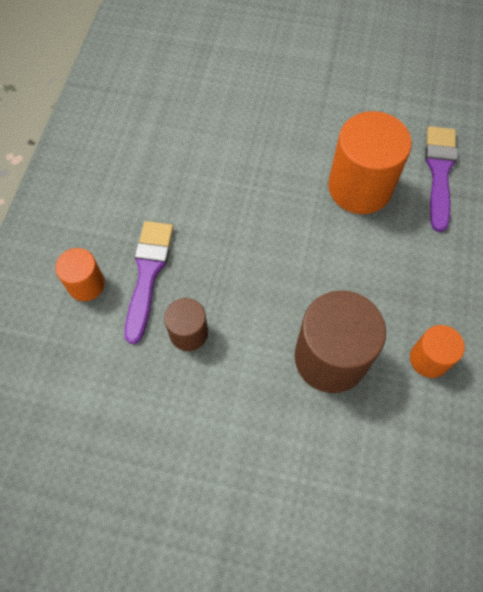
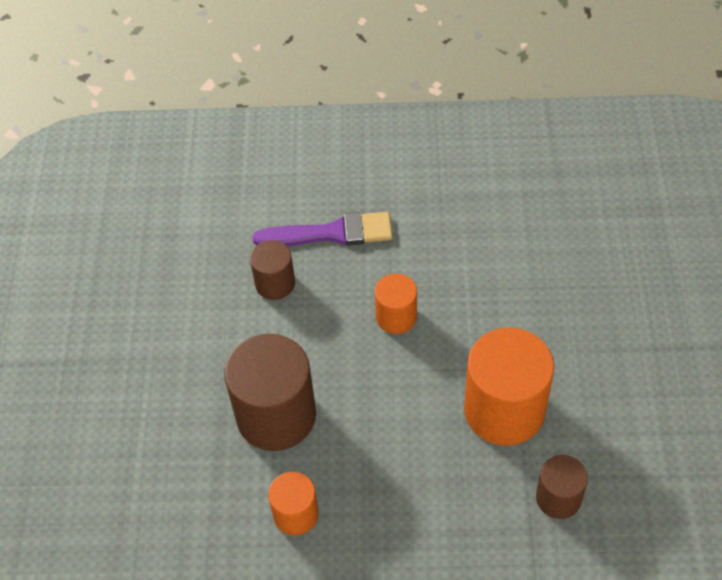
camera: 80 degrees right, 10 degrees down
(86, 284) = (306, 187): orange cylinder -> orange cylinder (396, 317)
(439, 172) = (558, 498): purple brush -> brown cylinder

